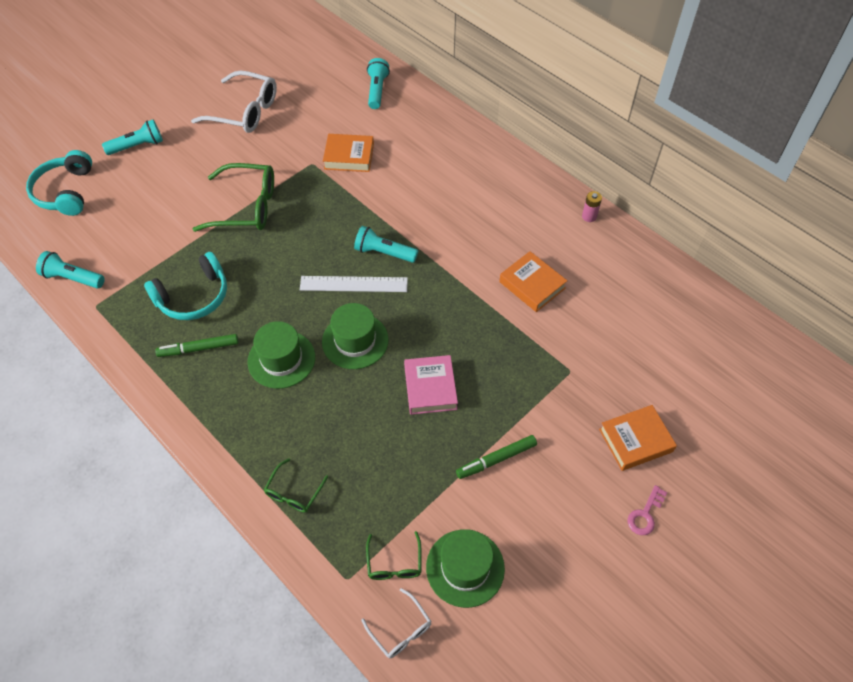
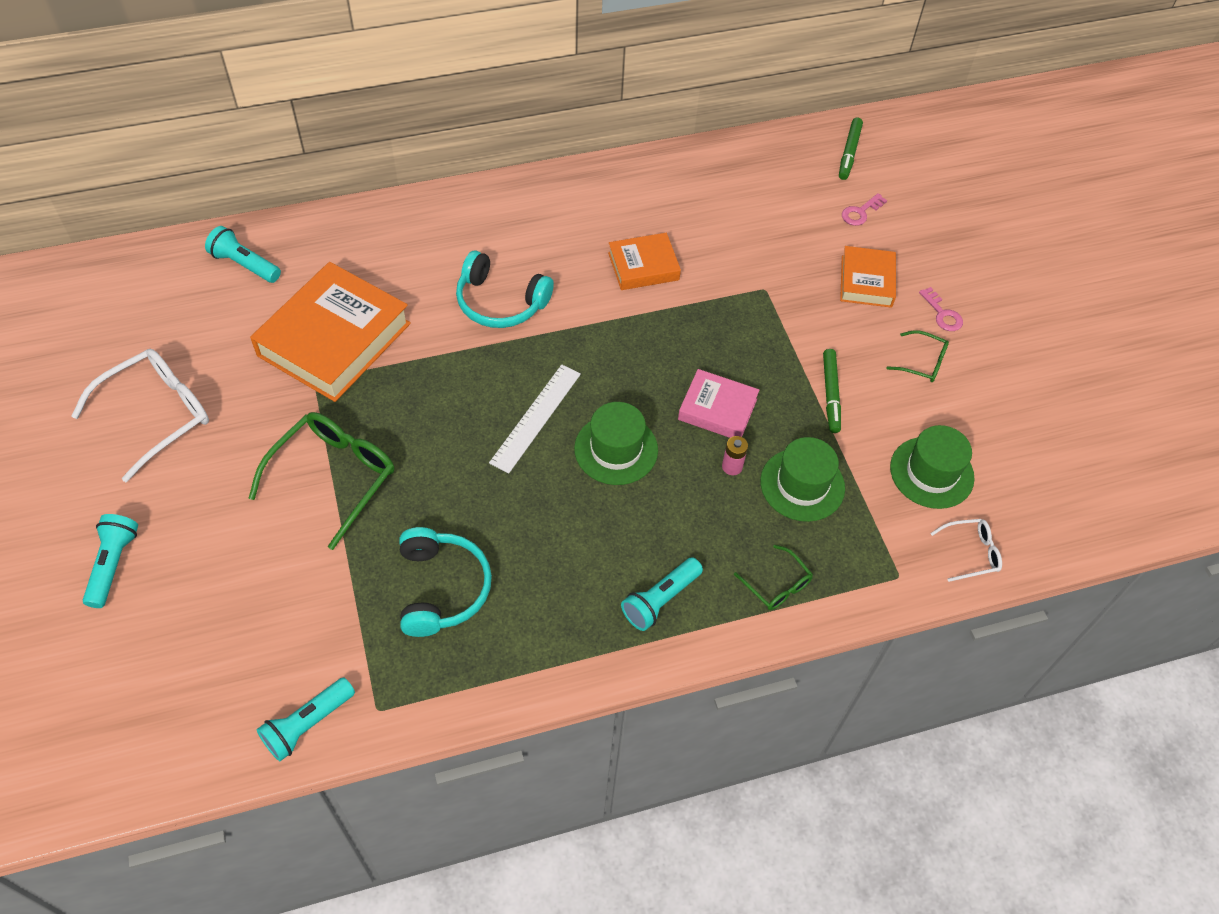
camera: 65 degrees left, 0 degrees up
(65, 192) = (129, 687): turquoise headphones -> turquoise headphones (500, 302)
(199, 349) = (527, 611): green marker -> green marker (849, 153)
(281, 359) = (597, 530): green hat -> green hat (802, 485)
(349, 156) = (334, 339): orange book -> orange book, size x1.85
(384, 253) = (510, 370): turquoise flashlight -> turquoise flashlight (660, 600)
(394, 563) = (900, 528): green glasses -> green glasses (922, 362)
(589, 216) = (588, 179): pink battery -> pink battery (732, 466)
(710, 406) = (860, 212): none -> pink key

